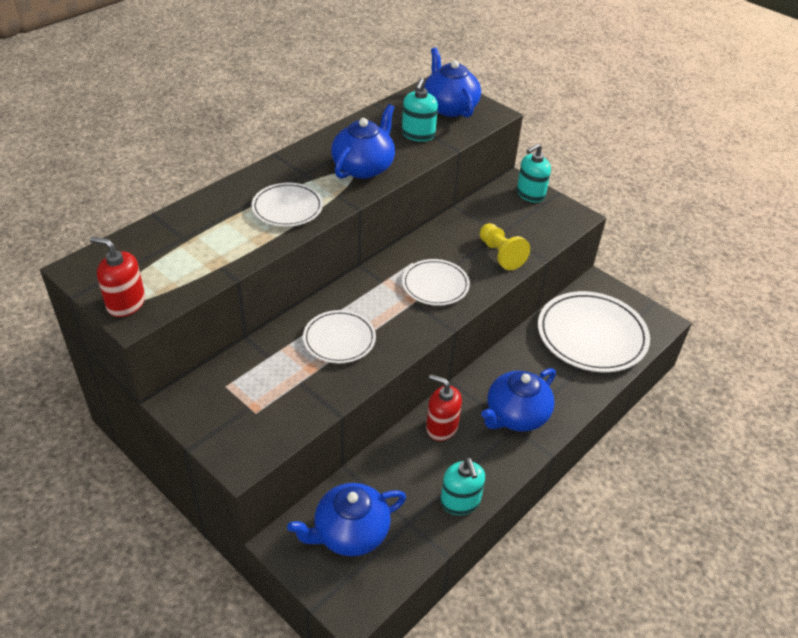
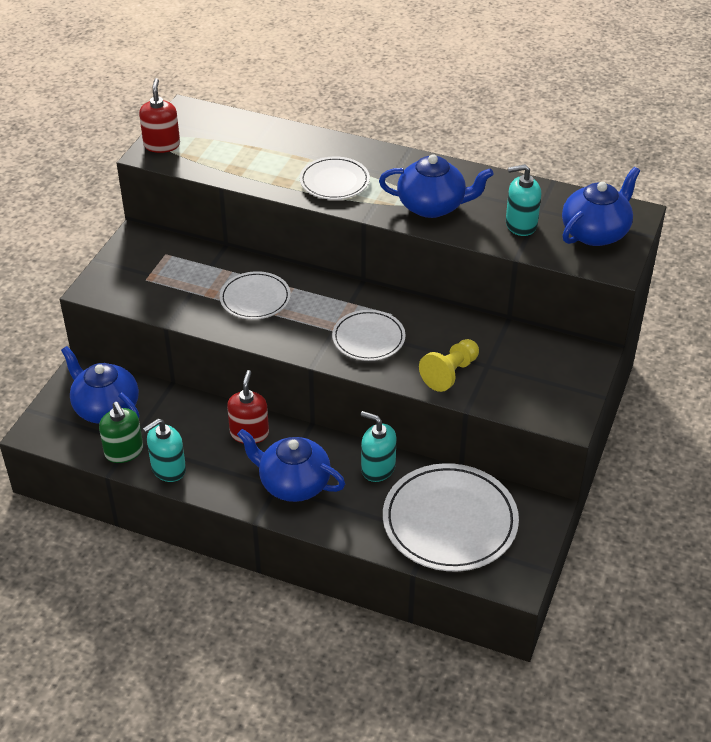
camera: 70 degrees right, 0 degrees up
(420, 533) = (124, 451): none -> green soap dispenser
(530, 194) = (578, 373): turquoise soap dispenser -> turquoise soap dispenser (378, 468)

